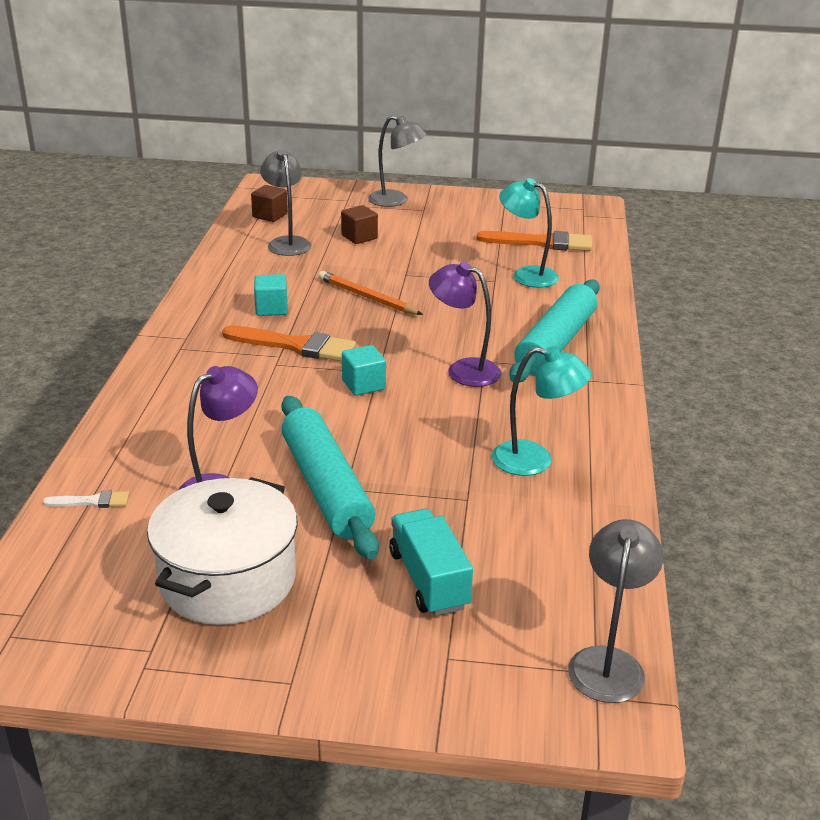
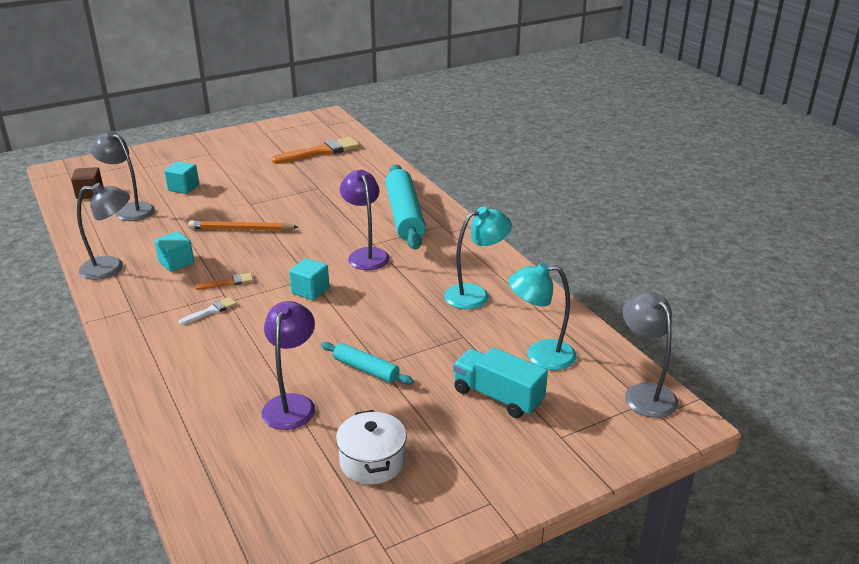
camera: 35 degrees left, 0 degrees up
(92, 501) = (203, 459): white brush -> white brush (211, 311)
(228, 580) = (372, 461): white pot -> white pot, size x0.59
(296, 346) = (228, 282): orange brush -> orange brush, size x0.49
(326, 487) = (366, 369): turquoise rolling pin -> turquoise rolling pin, size x0.51
(359, 237) = (183, 188): brown cube -> turquoise cube
(396, 201) = (181, 153): grey lamp -> grey lamp (111, 267)
(463, 370) = (366, 254): purple lamp -> purple lamp turned 75 degrees clockwise
(526, 275) = (335, 177): turquoise lamp -> turquoise lamp (540, 355)

